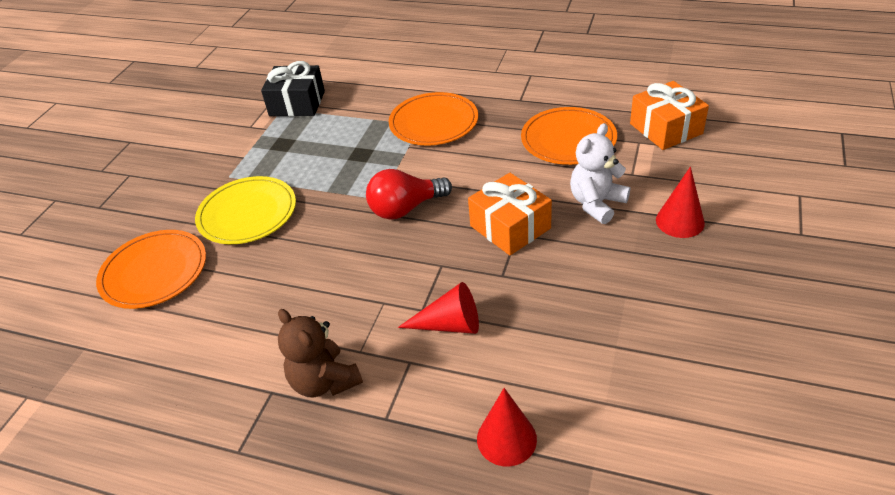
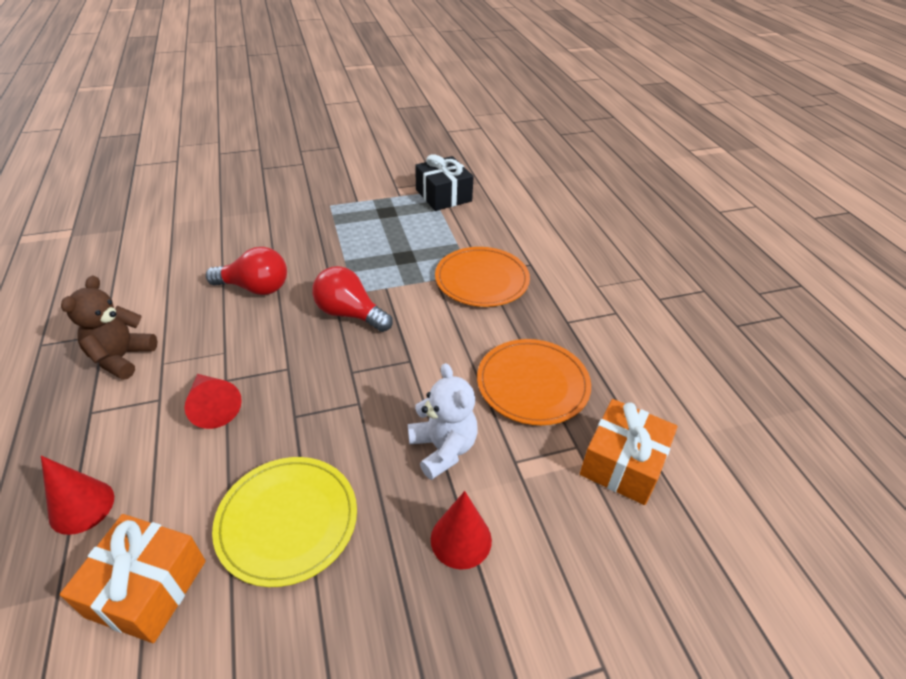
camera: 50 degrees right, 0 degrees up
(154, 272) = (207, 221): orange plate -> none
(247, 213) = (293, 233): yellow plate -> yellow plate (287, 521)
(309, 260) = (255, 288): none -> red light bulb
(510, 227) = (365, 394): orange gift -> orange gift (147, 588)
(596, 203) = (443, 449): white teddy bear -> white teddy bear turned 60 degrees clockwise

